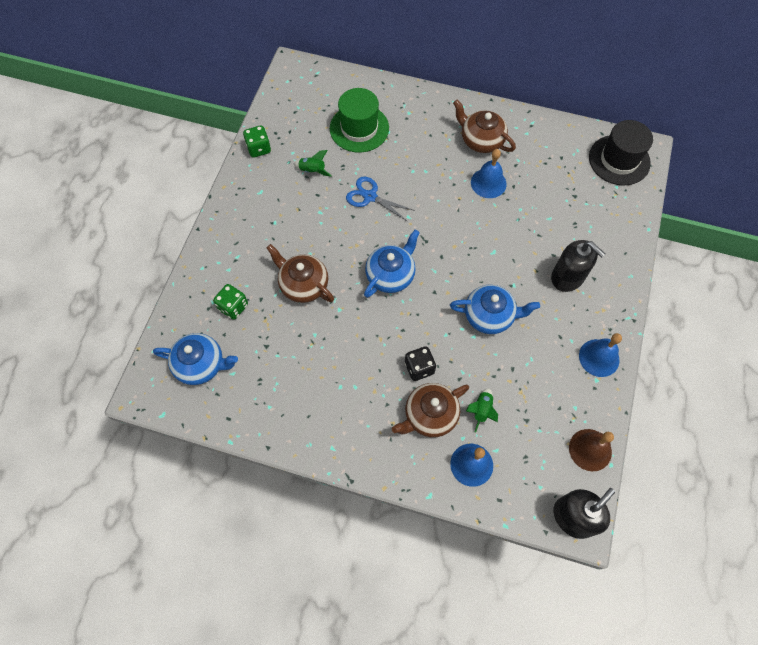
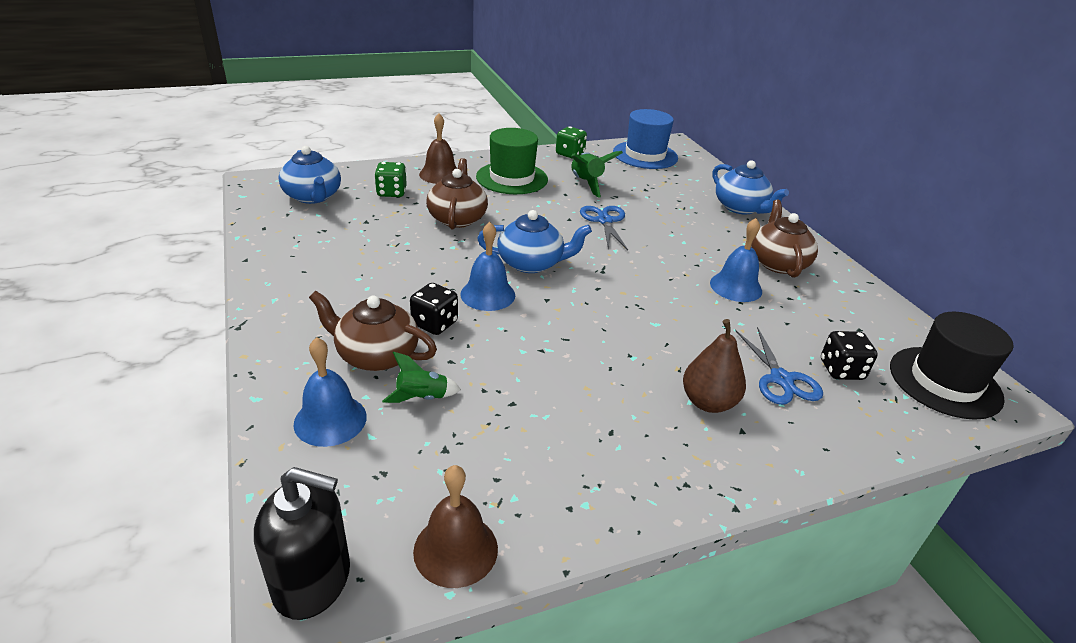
camera: 50 degrees right, 30 degrees down
(227, 258) = (440, 174): none -> brown bell
(297, 101) = (645, 155): none -> blue hat
(312, 171) = (586, 184): green rocket -> green rocket, size x1.54
(359, 128) = (668, 191): green hat -> green hat (512, 178)
(490, 316) = (566, 353): blue teapot -> blue teapot (741, 208)
(567, 277) = (708, 402): black soap dispenser -> brown pear
(573, 230) = (781, 379): none -> blue scissors
(584, 196) = (841, 370): none -> black dice
(599, 357) = (625, 491): blue bell -> blue bell (487, 294)

